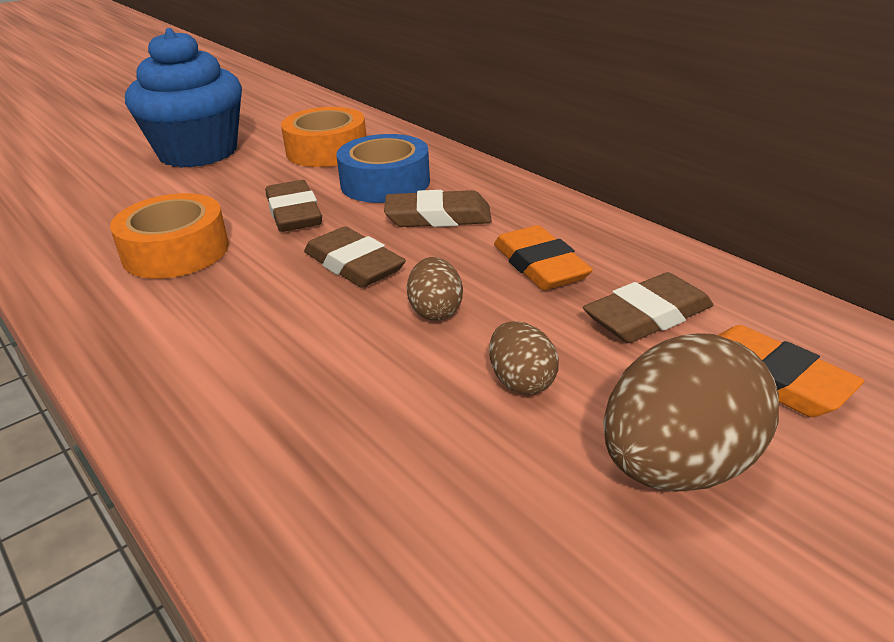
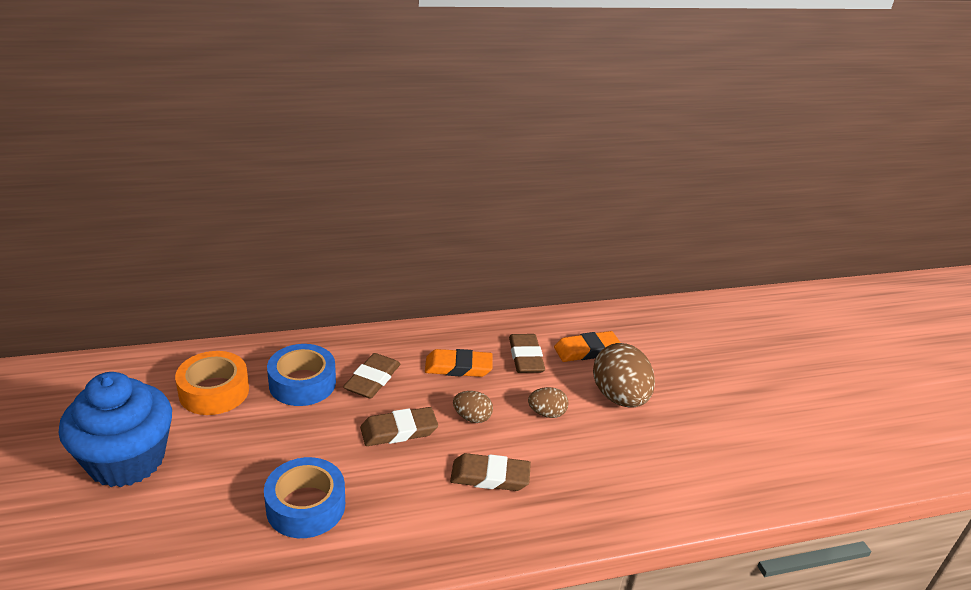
camera: 70 degrees left, 0 degrees up
(176, 251) = (306, 506): orange tape -> blue tape
(294, 213) = (304, 436): brown eraser -> brown eraser (490, 476)

